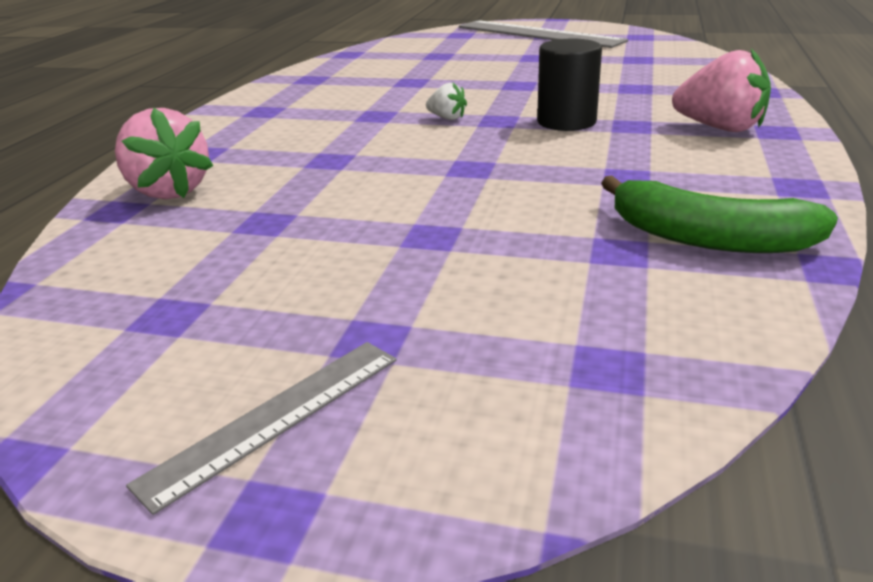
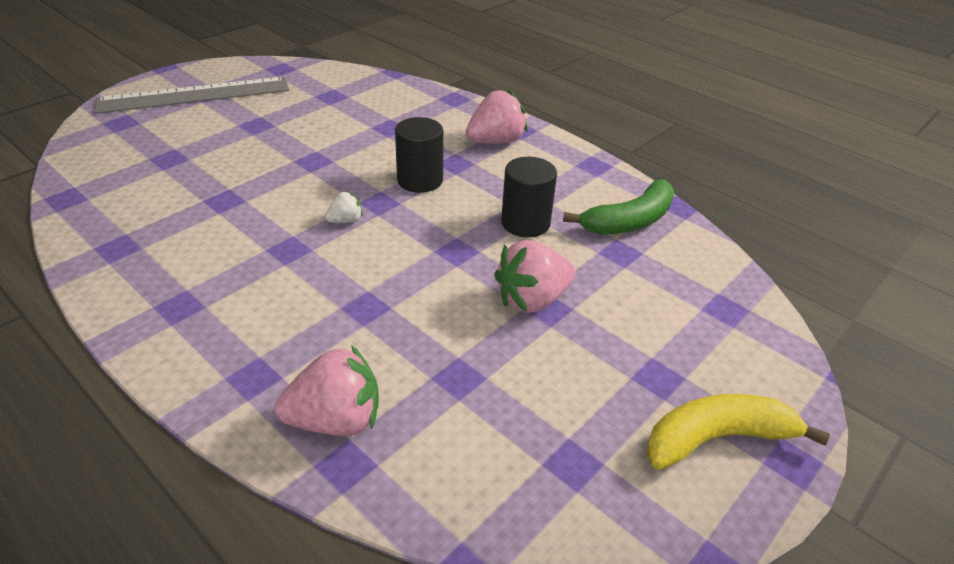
camera: 65 degrees left, 10 degrees up
(275, 417) = (717, 438): grey ruler -> yellow banana
(435, 223) = (532, 300): none -> pink strawberry
(580, 183) = (525, 223): none -> black cylinder

